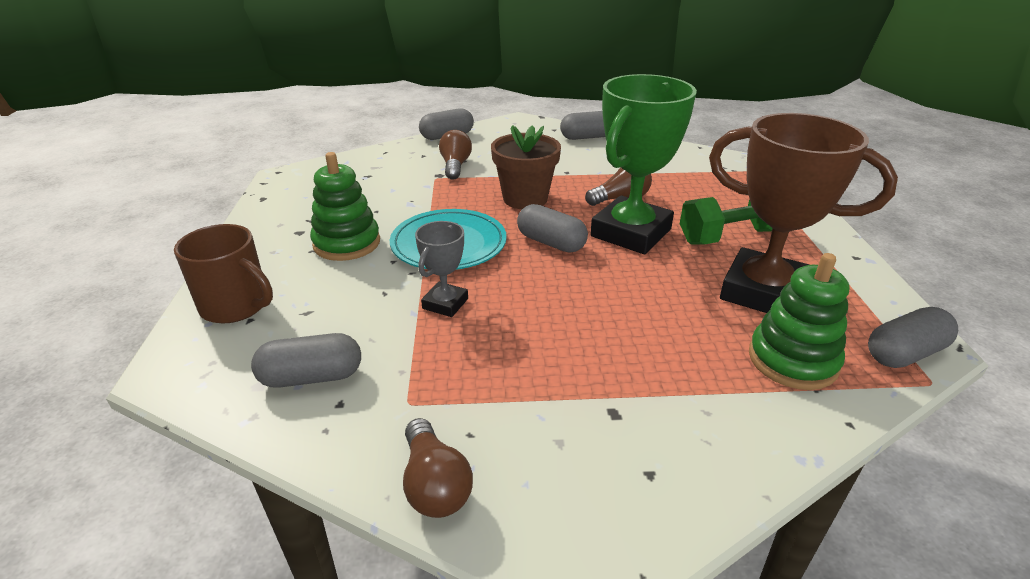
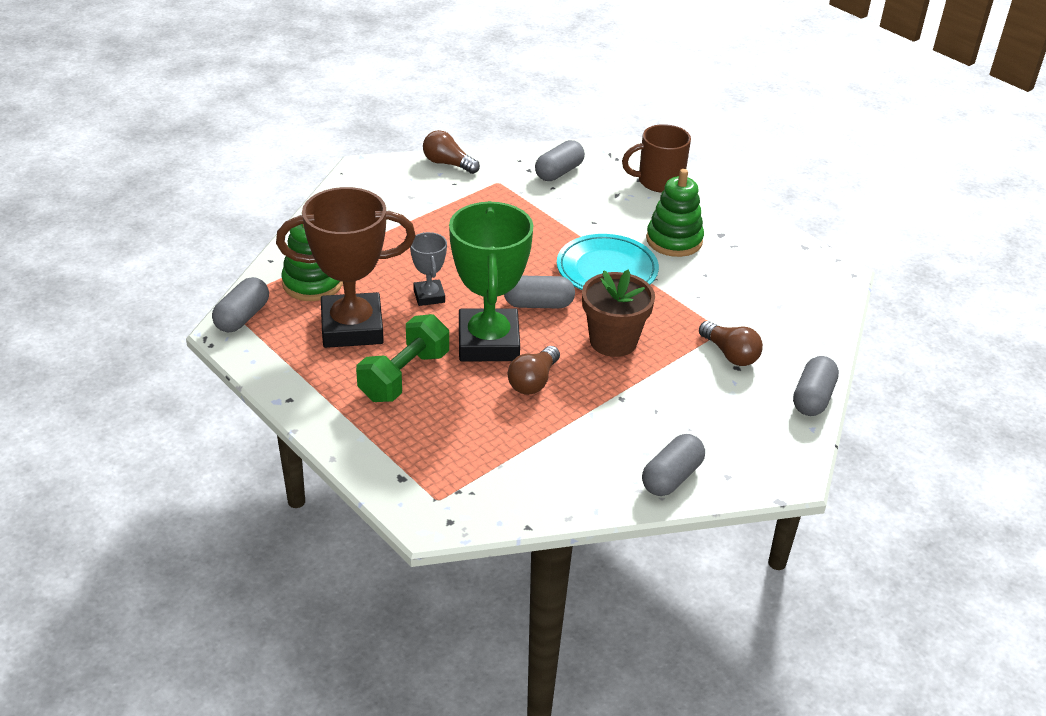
camera: 140 degrees right, 5 degrees up
(445, 303) = (548, 231): grey trophy -> grey trophy (429, 296)

